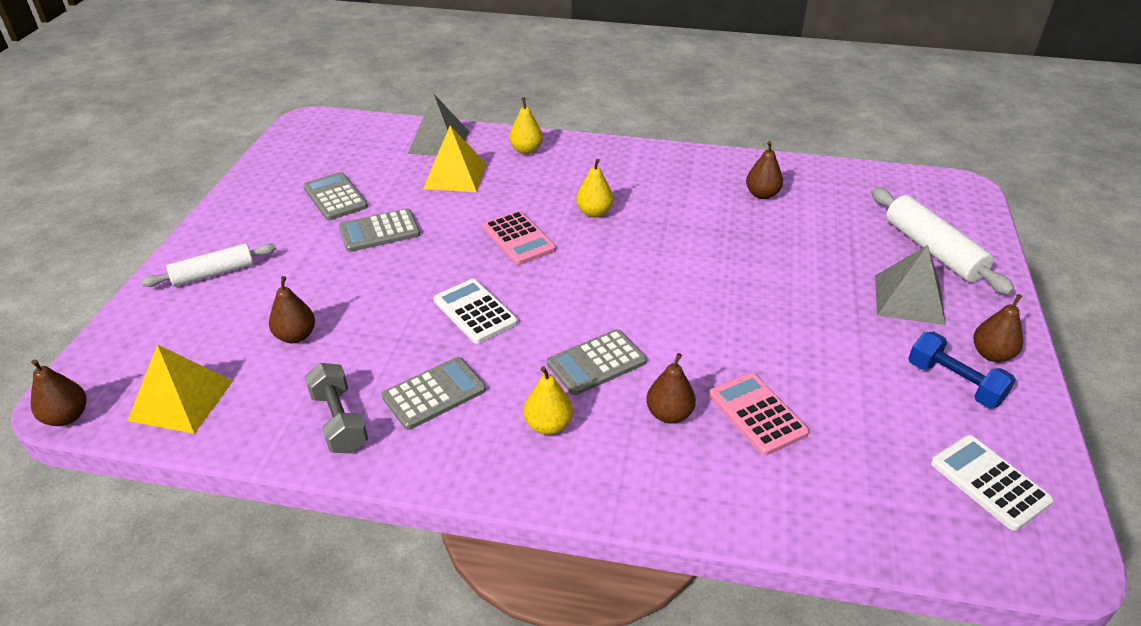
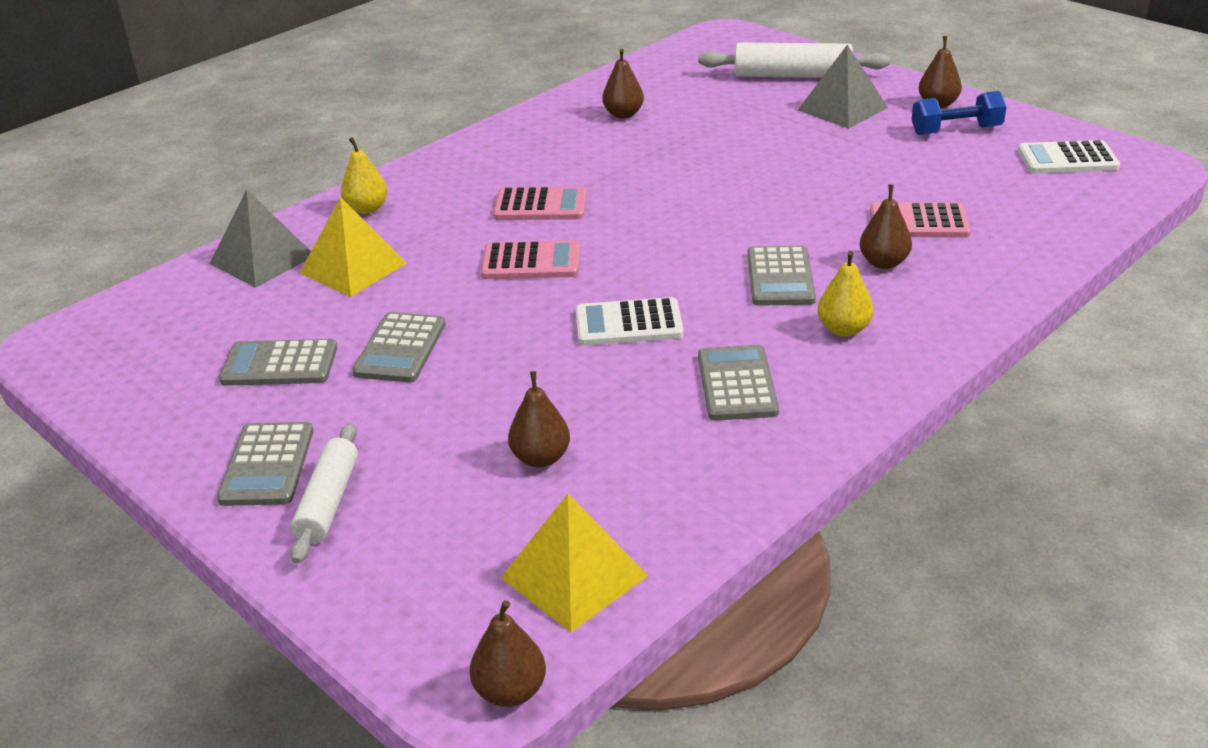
camera: 55 degrees left, 5 degrees down
(237, 237) = (267, 465): none -> grey calculator
(339, 421) = (724, 458): grey dumbbell -> none
(594, 212) = (540, 205): yellow pear -> pink calculator

